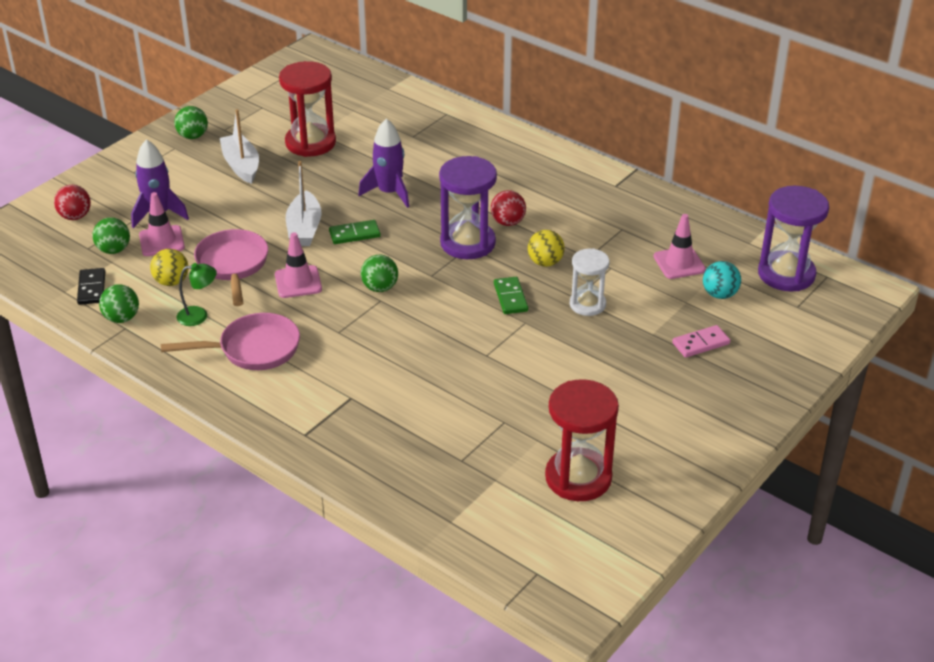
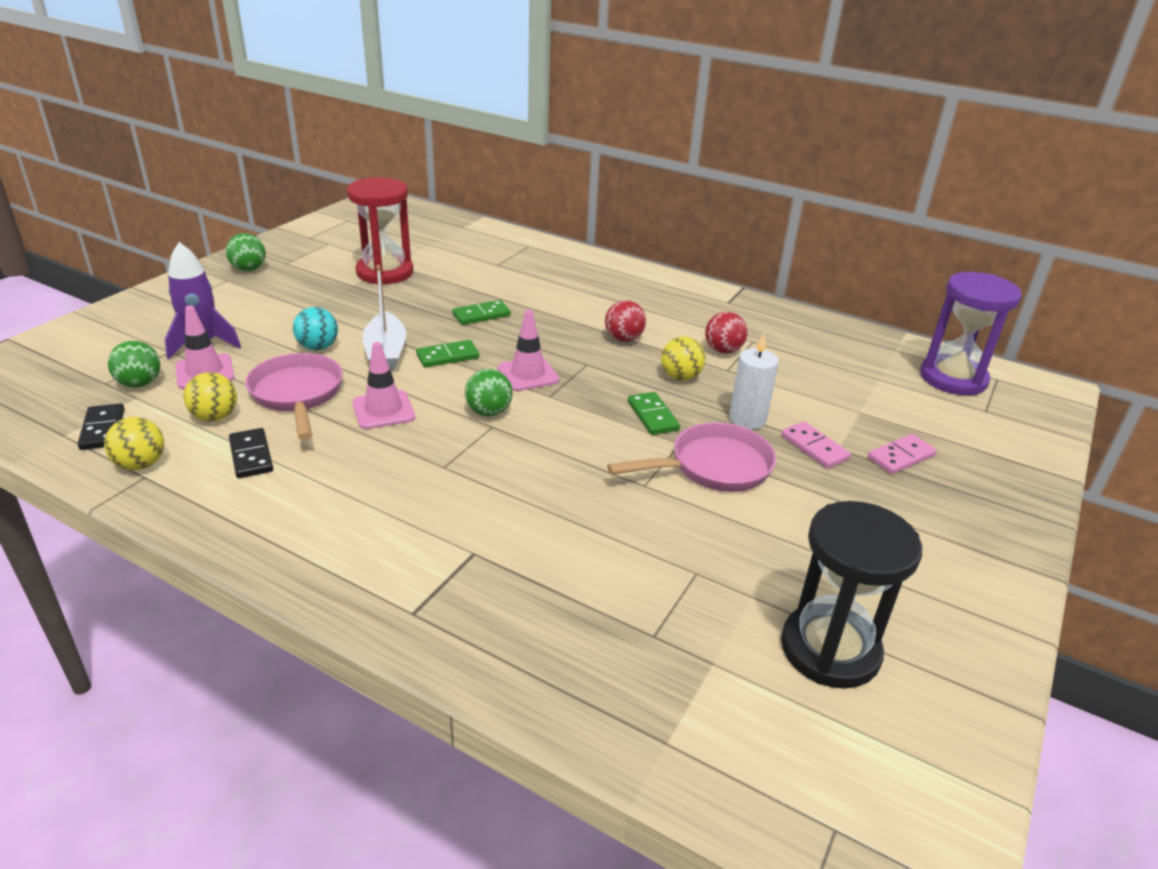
camera: 10 degrees left, 5 degrees down
(75, 216) = (94, 349): red ball -> red ball (723, 350)
(122, 318) = (141, 464): green ball -> yellow ball
(199, 315) = (251, 456): green lamp -> black domino
(241, 165) = (306, 294): white boat -> none
(253, 349) = (328, 495): pink pan -> pink pan (713, 467)
(389, 193) = (481, 315): purple rocket -> green domino
(468, 243) = (584, 361): purple hourglass -> none
(578, 477) = (830, 649): red hourglass -> black hourglass
(587, 304) = (747, 419): white hourglass -> white candle
(632, 332) = (814, 447): none -> pink domino
(679, 263) = (831, 372): pink traffic cone -> pink traffic cone (528, 374)
(719, 294) = (893, 402): turquoise ball -> turquoise ball (318, 347)

